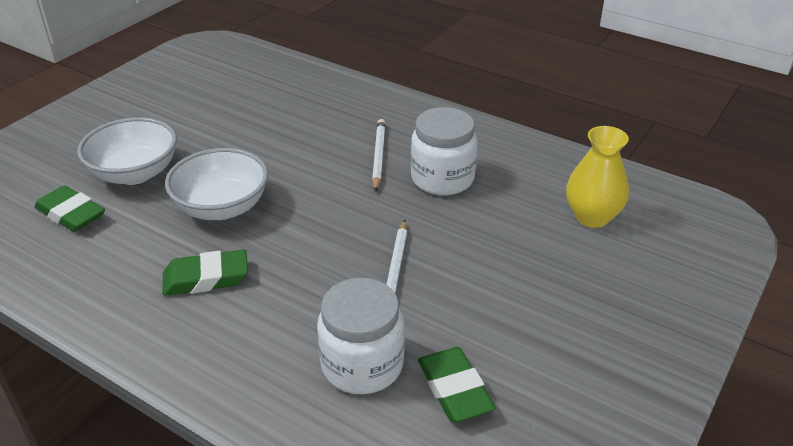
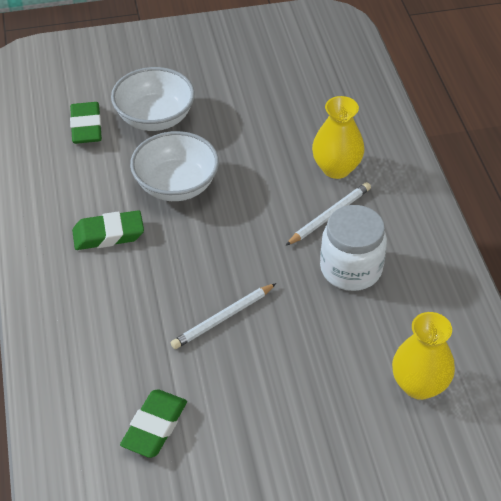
camera: 45 degrees right, 10 degrees up
(206, 278) = (108, 235): green eraser -> green eraser turned 45 degrees counterclockwise
(340, 126) = (336, 168): none -> yellow vase
(362, 365) = (124, 366): white jar -> none

